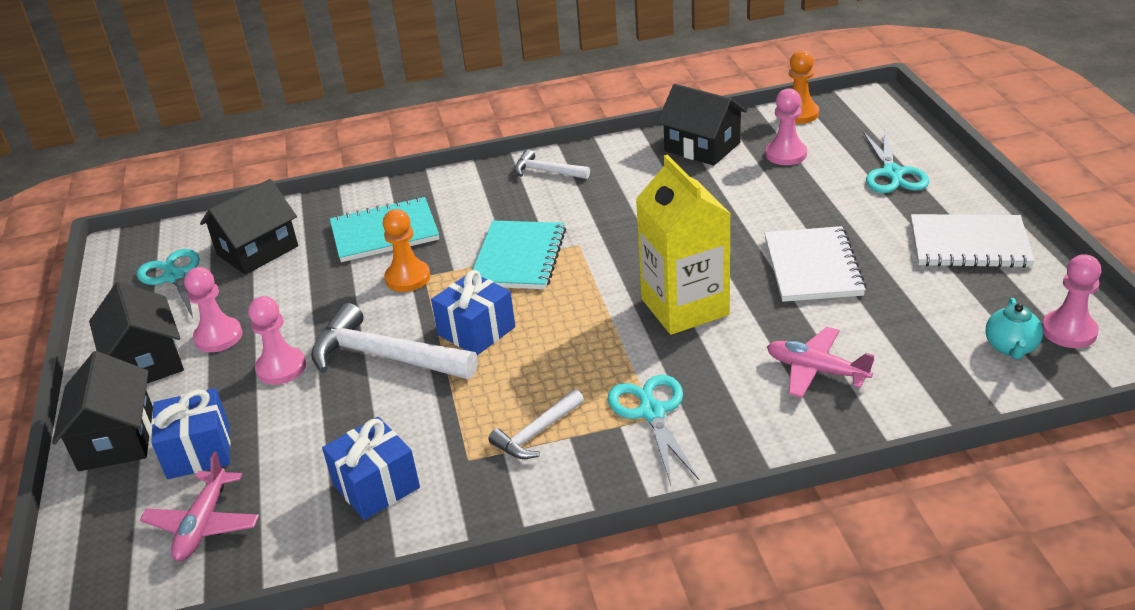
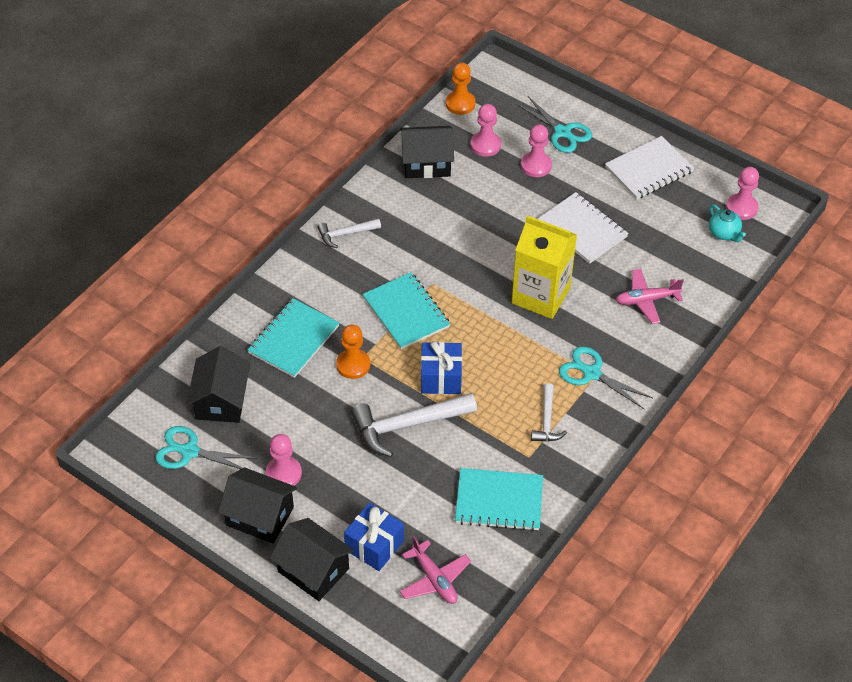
camera: 45 degrees left, 15 degrees up
(281, 368) = (353, 469): pink pawn -> pink pawn (536, 165)
(376, 486) = (499, 501): blue gift -> turquoise notebook

